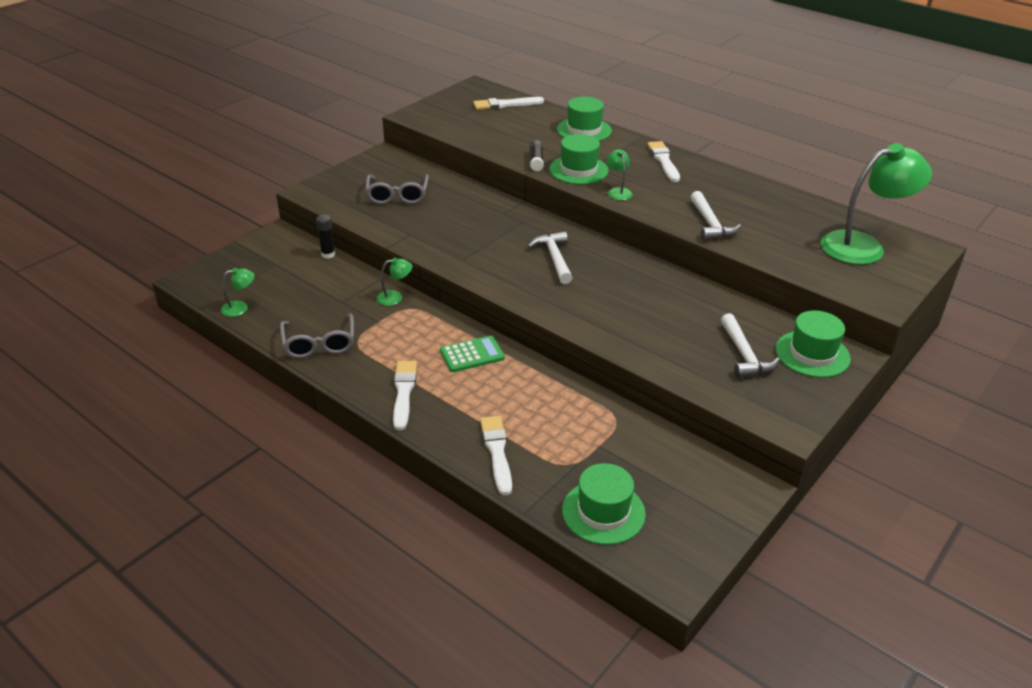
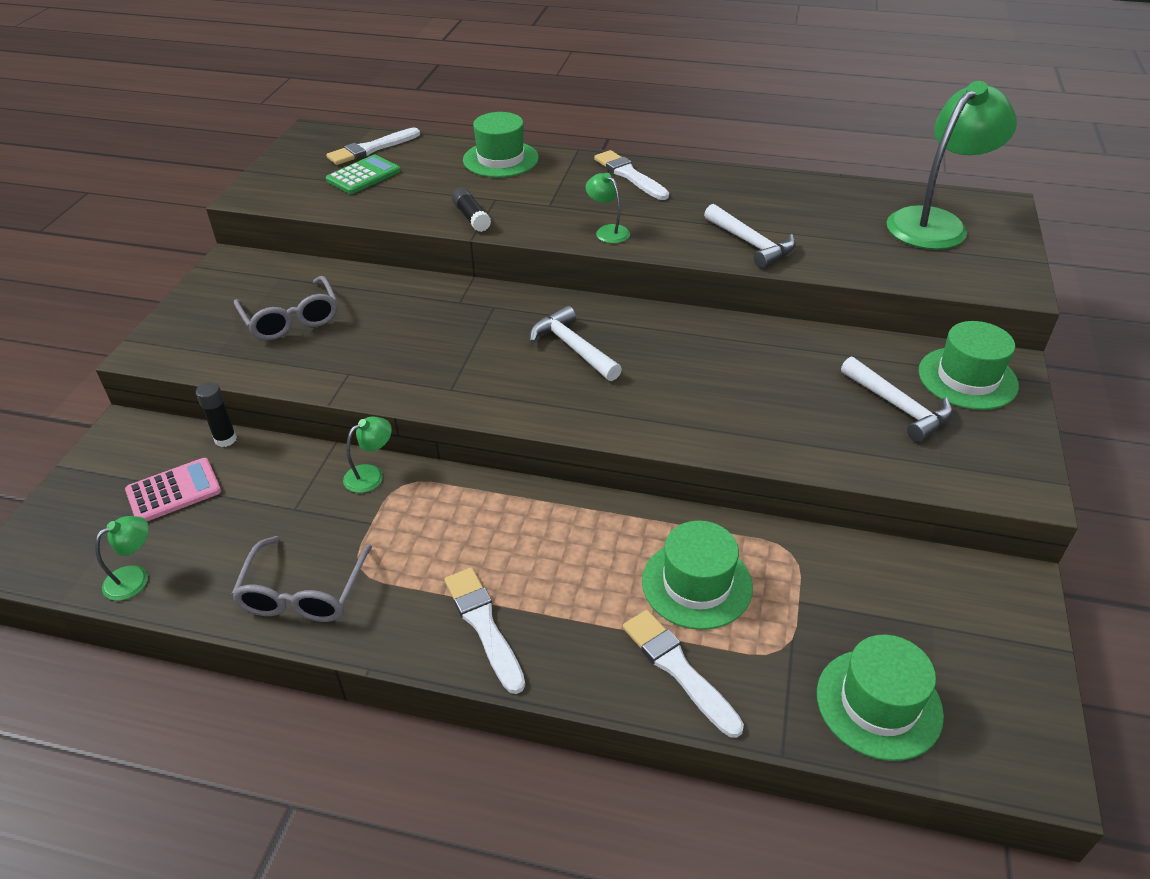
camera: 25 degrees left, 5 degrees up
(285, 272) = (174, 491): none -> pink calculator
(319, 343) = (303, 592): grey glasses -> grey glasses turned 45 degrees clockwise
(472, 355) = (539, 526): green calculator -> green calculator (363, 176)
(578, 170) = (535, 215): green hat -> green hat (697, 584)

